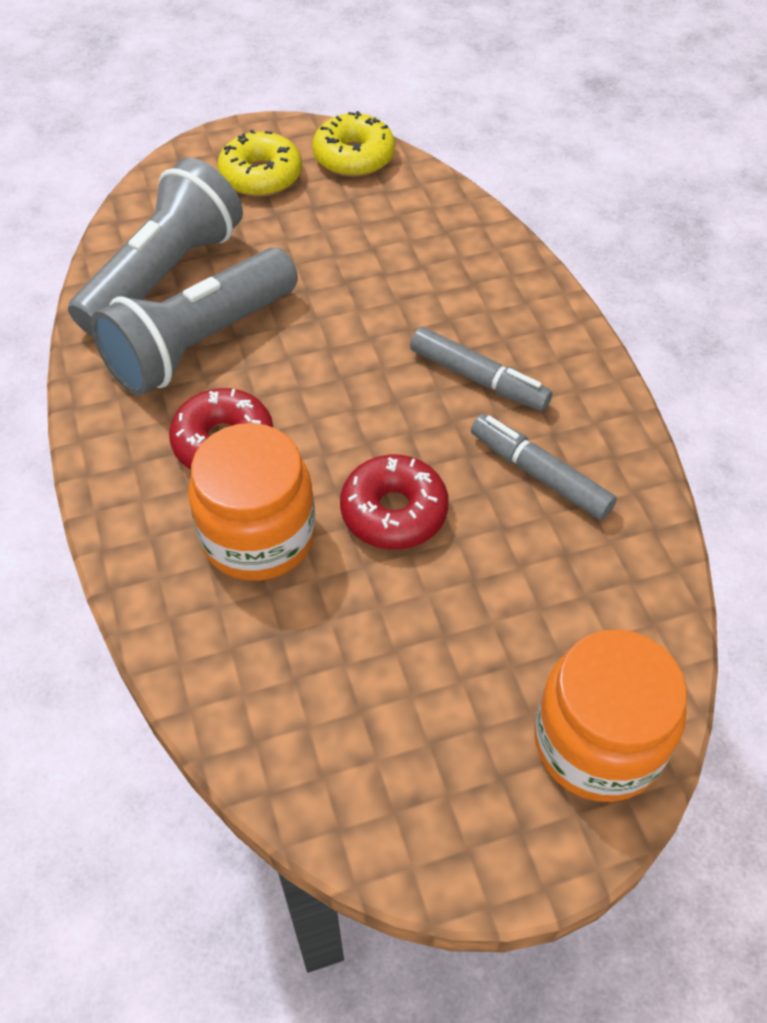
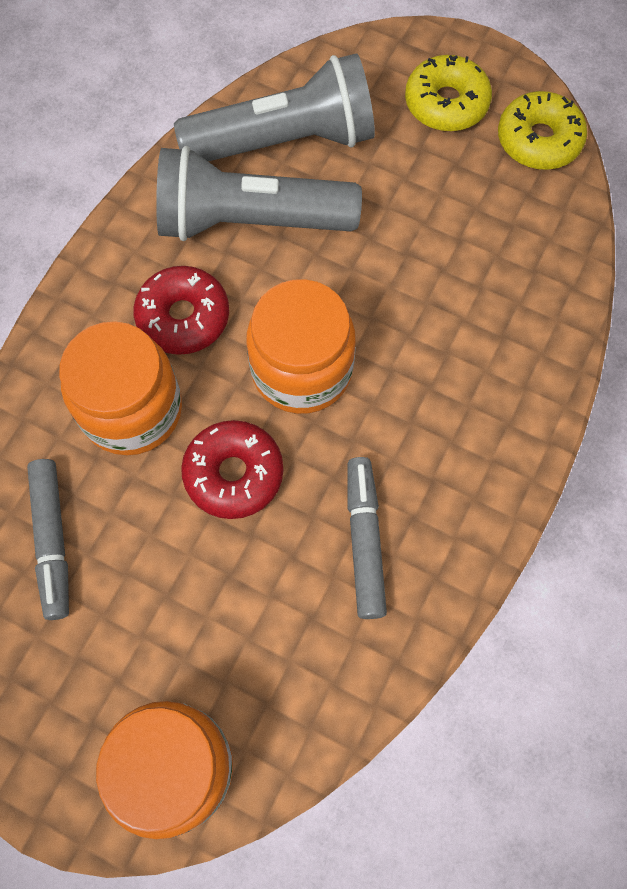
camera: 45 degrees right, 15 degrees up
(360, 407) = (301, 370): none -> orange jar
(478, 378) = (410, 422): grey marker -> grey marker (53, 540)

